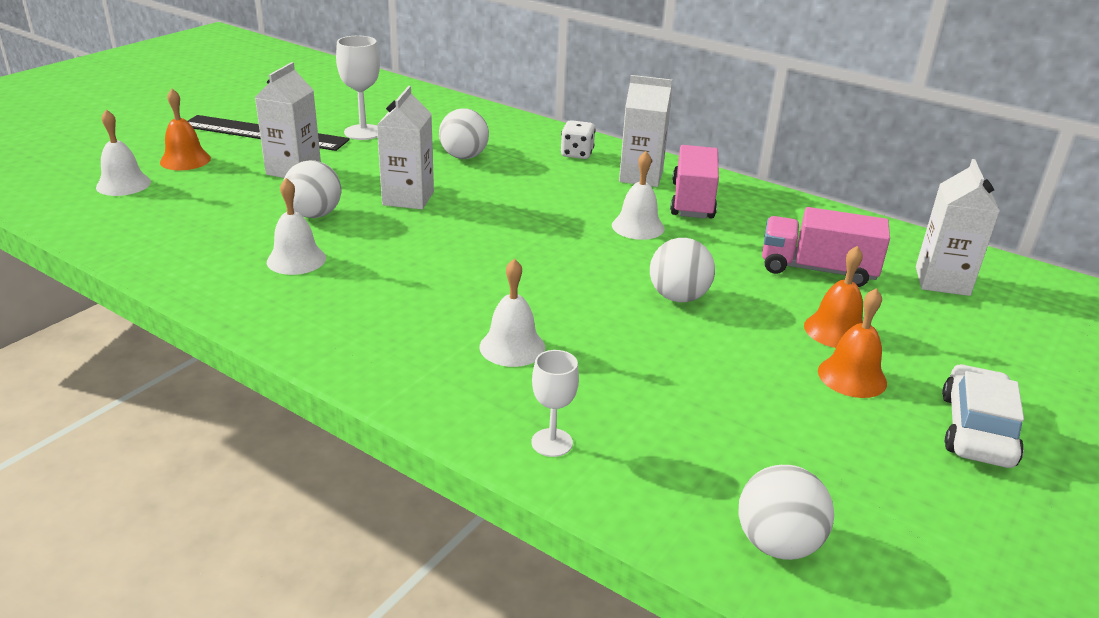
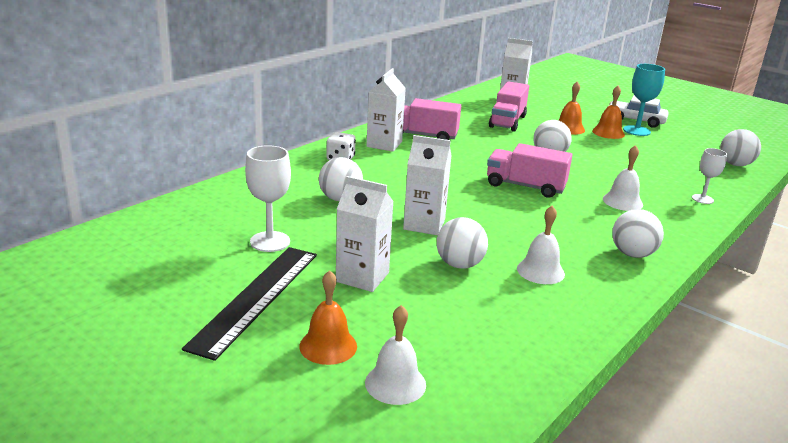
camera: 85 degrees left, 5 degrees down
(336, 330) = (632, 254): none -> white ball
(540, 267) = (525, 186): none -> pink truck
(638, 226) = (463, 154): white bell -> none
(899, 419) = (636, 131): none -> turquoise goblet

